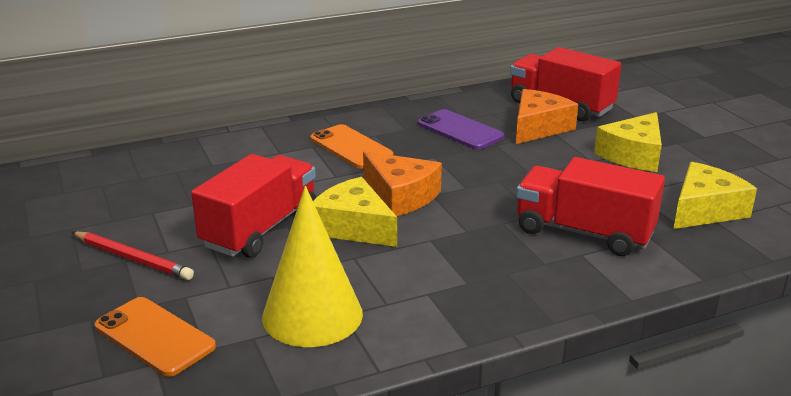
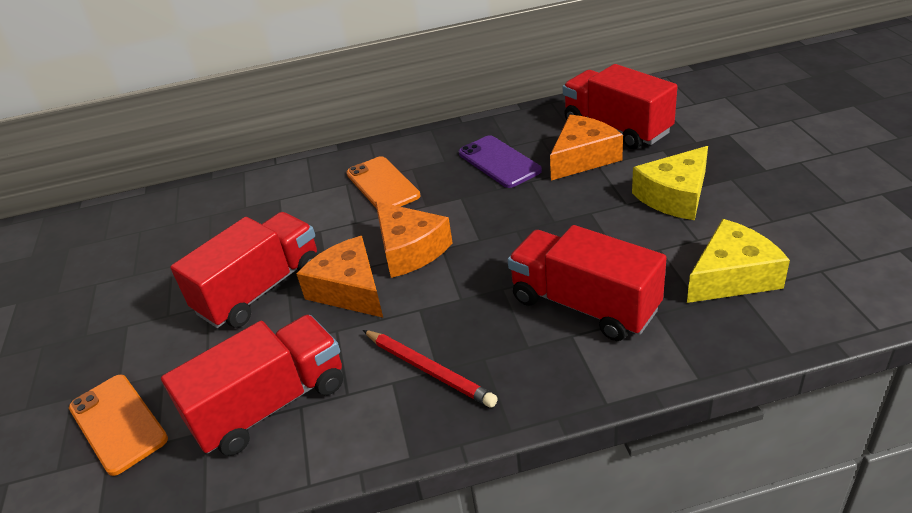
camera: 15 degrees right, 10 degrees up
(133, 258) = (134, 323): red pencil -> red pencil (429, 370)
(312, 315) = (270, 405): yellow cone -> red truck
(353, 227) = (349, 290): yellow cheese -> orange cheese

